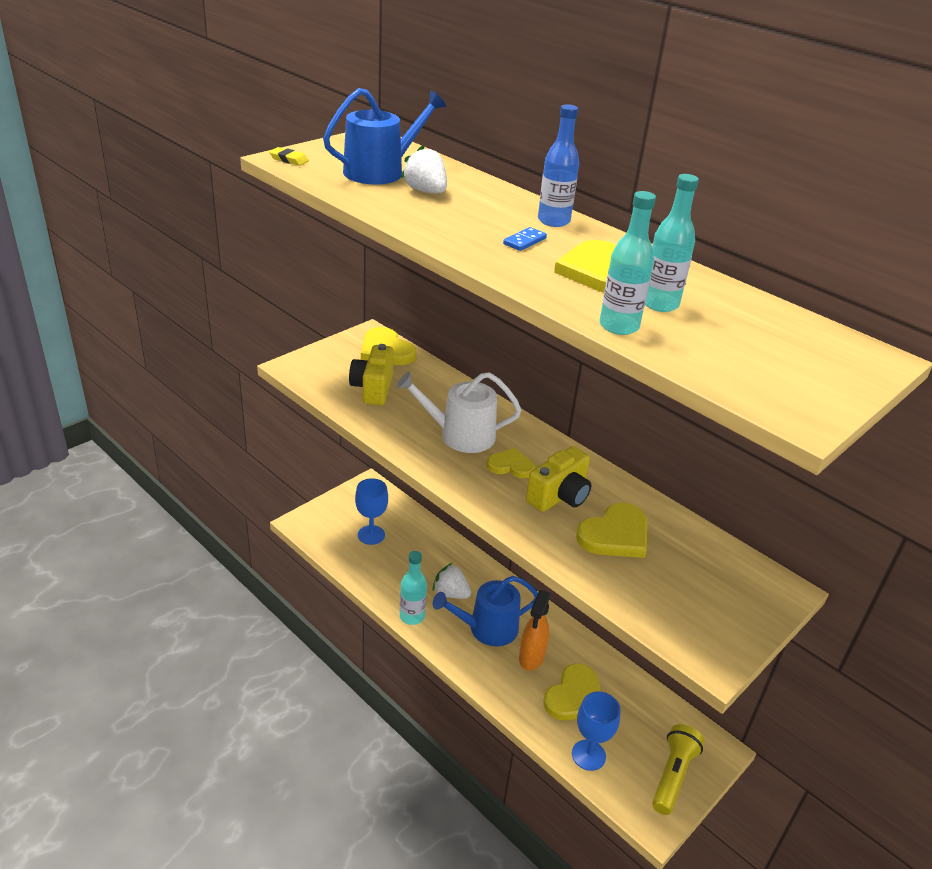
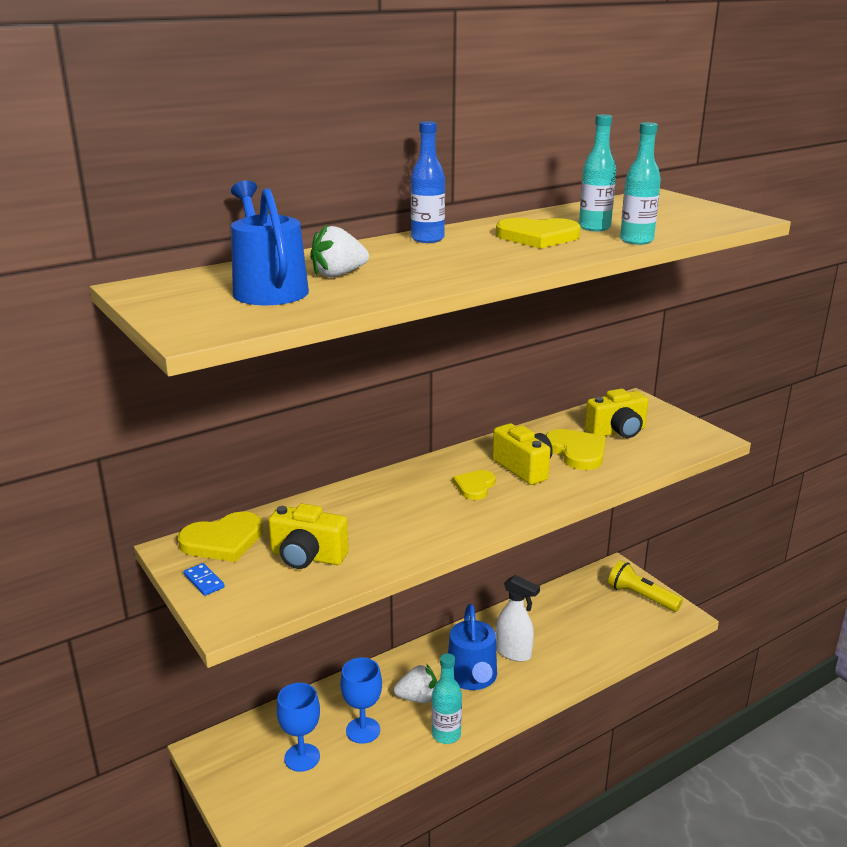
camera: 75 degrees left, 10 degrees down
(289, 160) = (200, 329): yellow eraser -> none
(450, 593) = (418, 698): white strawberry -> white strawberry turned 135 degrees counterclockwise
(460, 435) = (418, 508): white watering can -> none
(524, 241) = (474, 251): blue domino -> blue domino (204, 581)
(531, 657) = (514, 653): orange spray bottle -> white spray bottle
(574, 696) = (561, 634): yellow heart -> none
(588, 755) = (624, 638): blue goblet -> blue goblet (363, 730)
(682, 569) = (617, 432): none -> yellow camera

